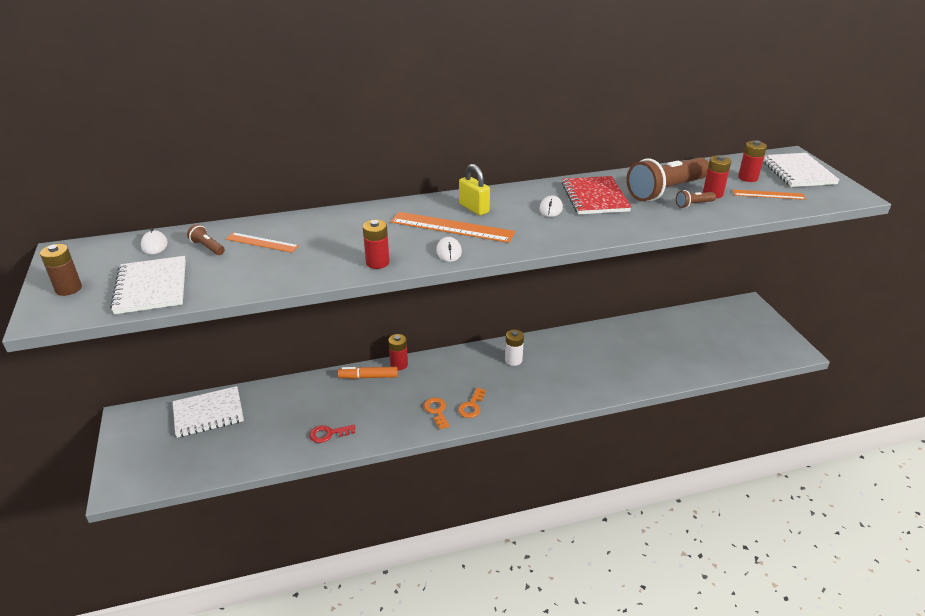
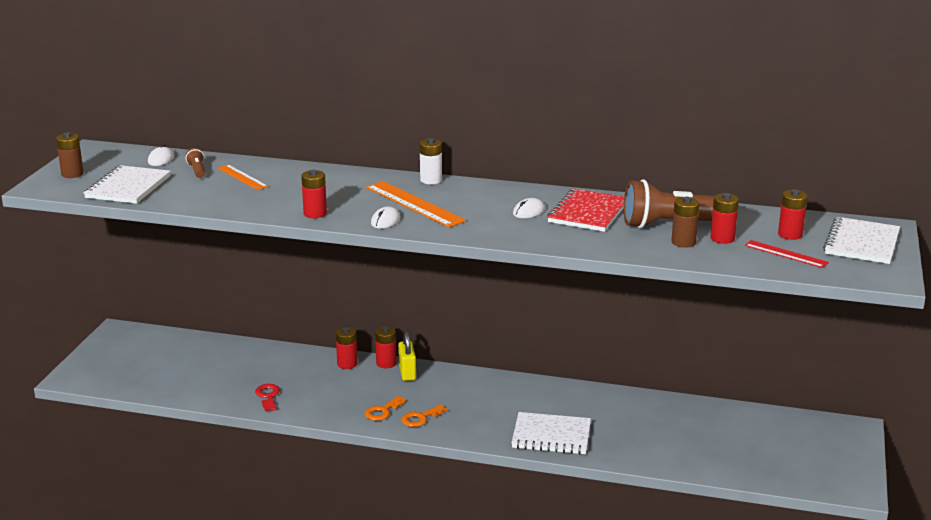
camera: 30 degrees right, 10 degrees down
(208, 413) = (183, 348): white notebook -> white notebook (551, 436)
(328, 434) = (268, 396): red key -> red key turned 60 degrees clockwise
(368, 377) = (347, 364): orange marker -> red battery
(436, 411) = (382, 411): orange key -> orange key turned 150 degrees counterclockwise
(474, 208) = (455, 194): yellow padlock -> yellow padlock (407, 373)
(513, 360) = (505, 394): white battery -> white battery (431, 180)
(693, 205) = (683, 242): brown flashlight -> brown battery
(768, 195) = (786, 254): orange ruler -> red ruler

